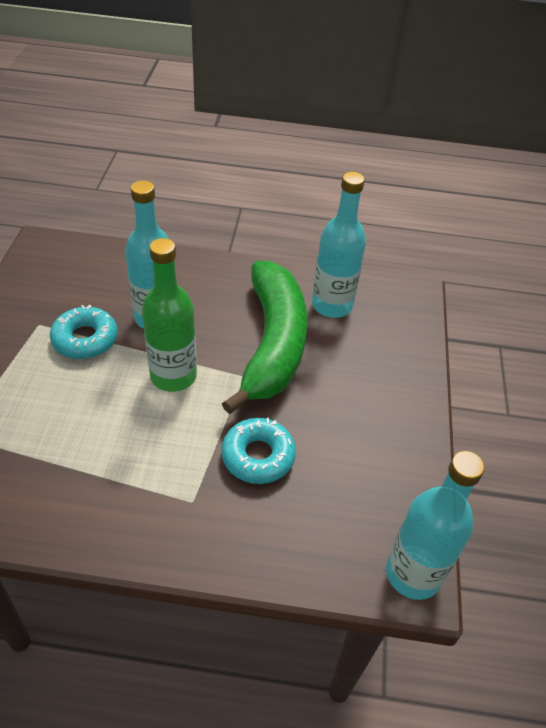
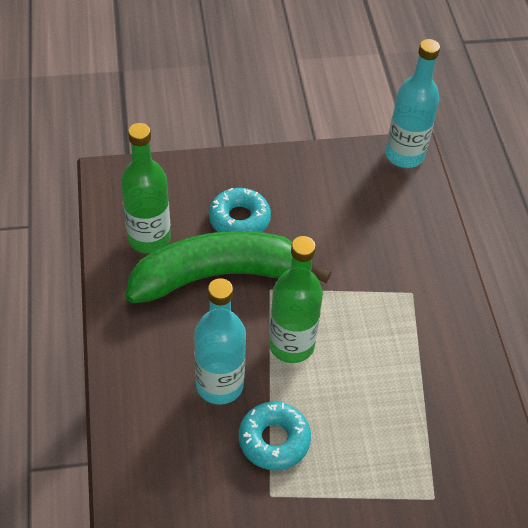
camera: 105 degrees left, 5 degrees up
(258, 456) = (351, 260): turquoise donut -> turquoise donut (239, 219)
(332, 305) = (149, 238): turquoise bottle -> green bottle

